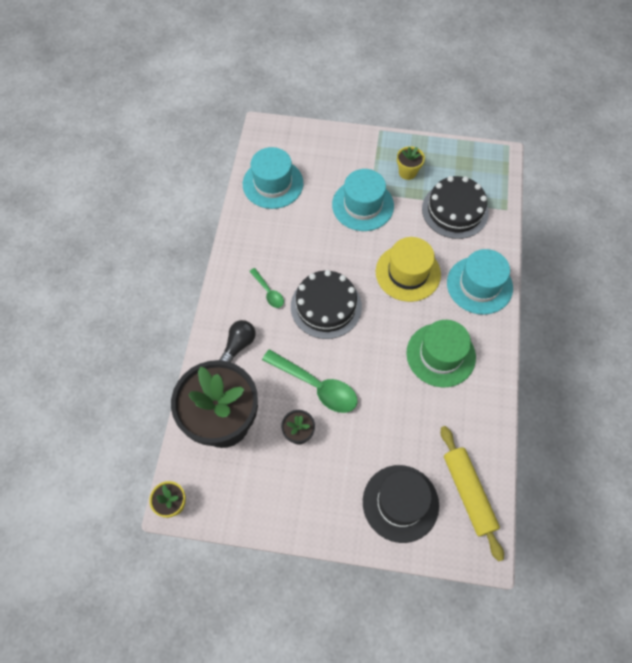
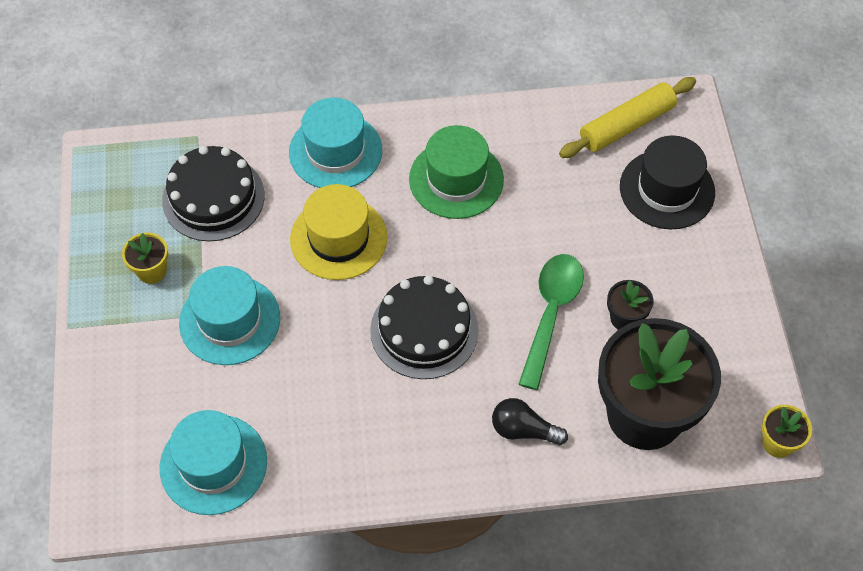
camera: 105 degrees left, 5 degrees down
(268, 292) = (422, 414): green spoon -> none

